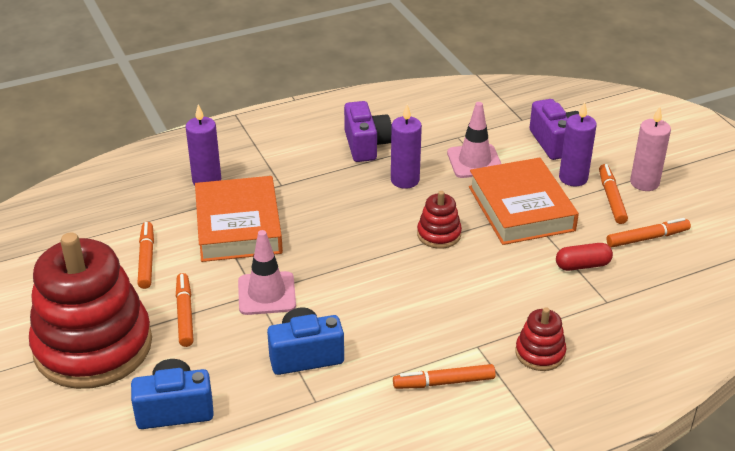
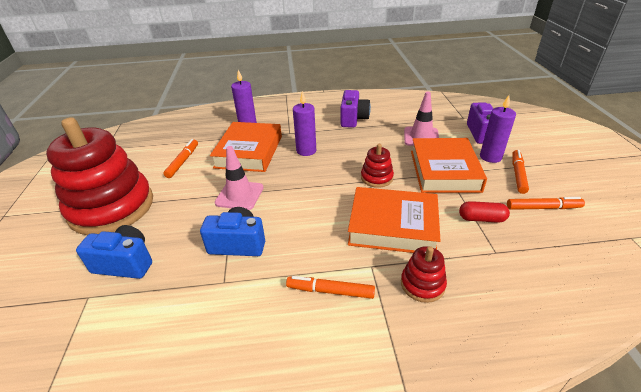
camera: 20 degrees right, 0 degrees up
(185, 314) = (180, 198): orange marker -> none
(405, 180) = (368, 141): purple candle -> purple candle (306, 150)
(484, 294) = (393, 226): none -> orange book
(644, 183) = (547, 168): pink candle -> none

